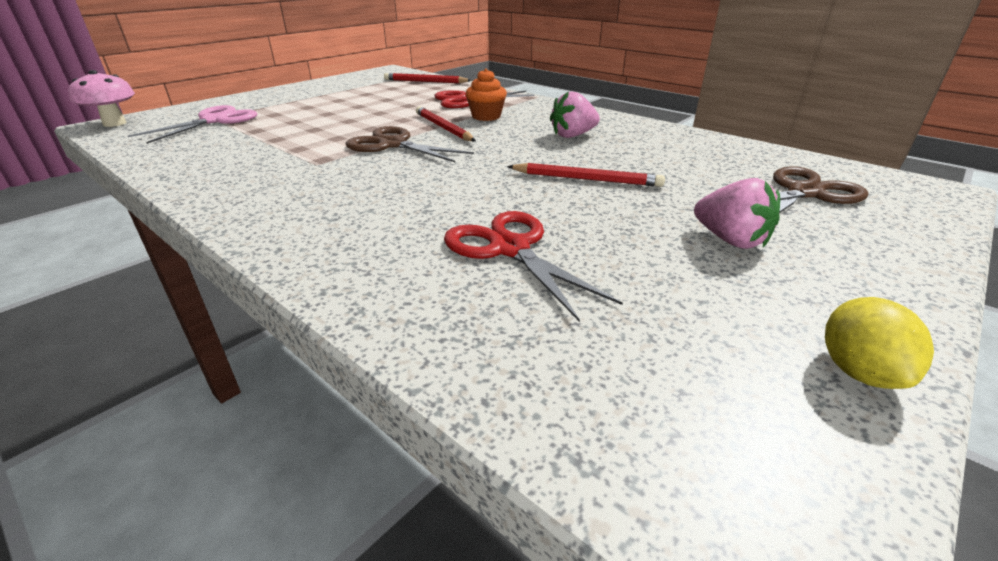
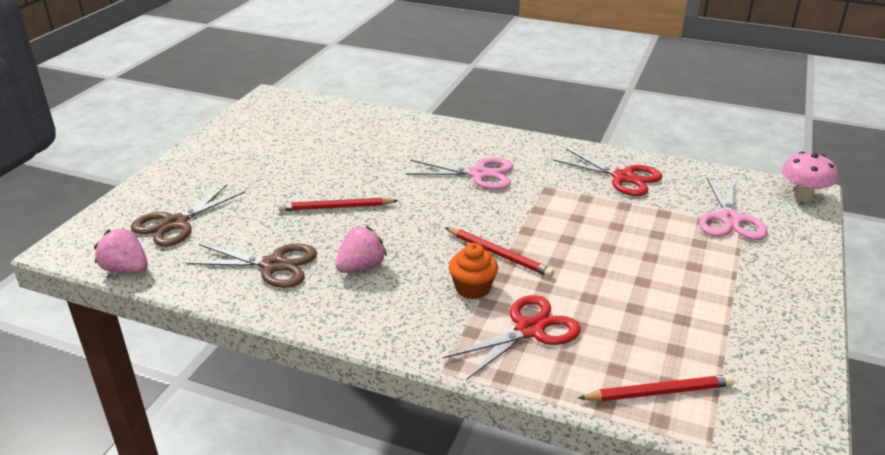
camera: 160 degrees right, 0 degrees up
(375, 185) = (479, 174): none -> pink scissors
(393, 144) = (516, 218): brown scissors -> brown scissors (273, 265)
(510, 248) = (366, 150): red scissors -> red scissors (623, 177)
(730, 240) = (248, 175): pink strawberry -> pink strawberry (126, 269)
(858, 371) = (224, 131): yellow lemon -> none

